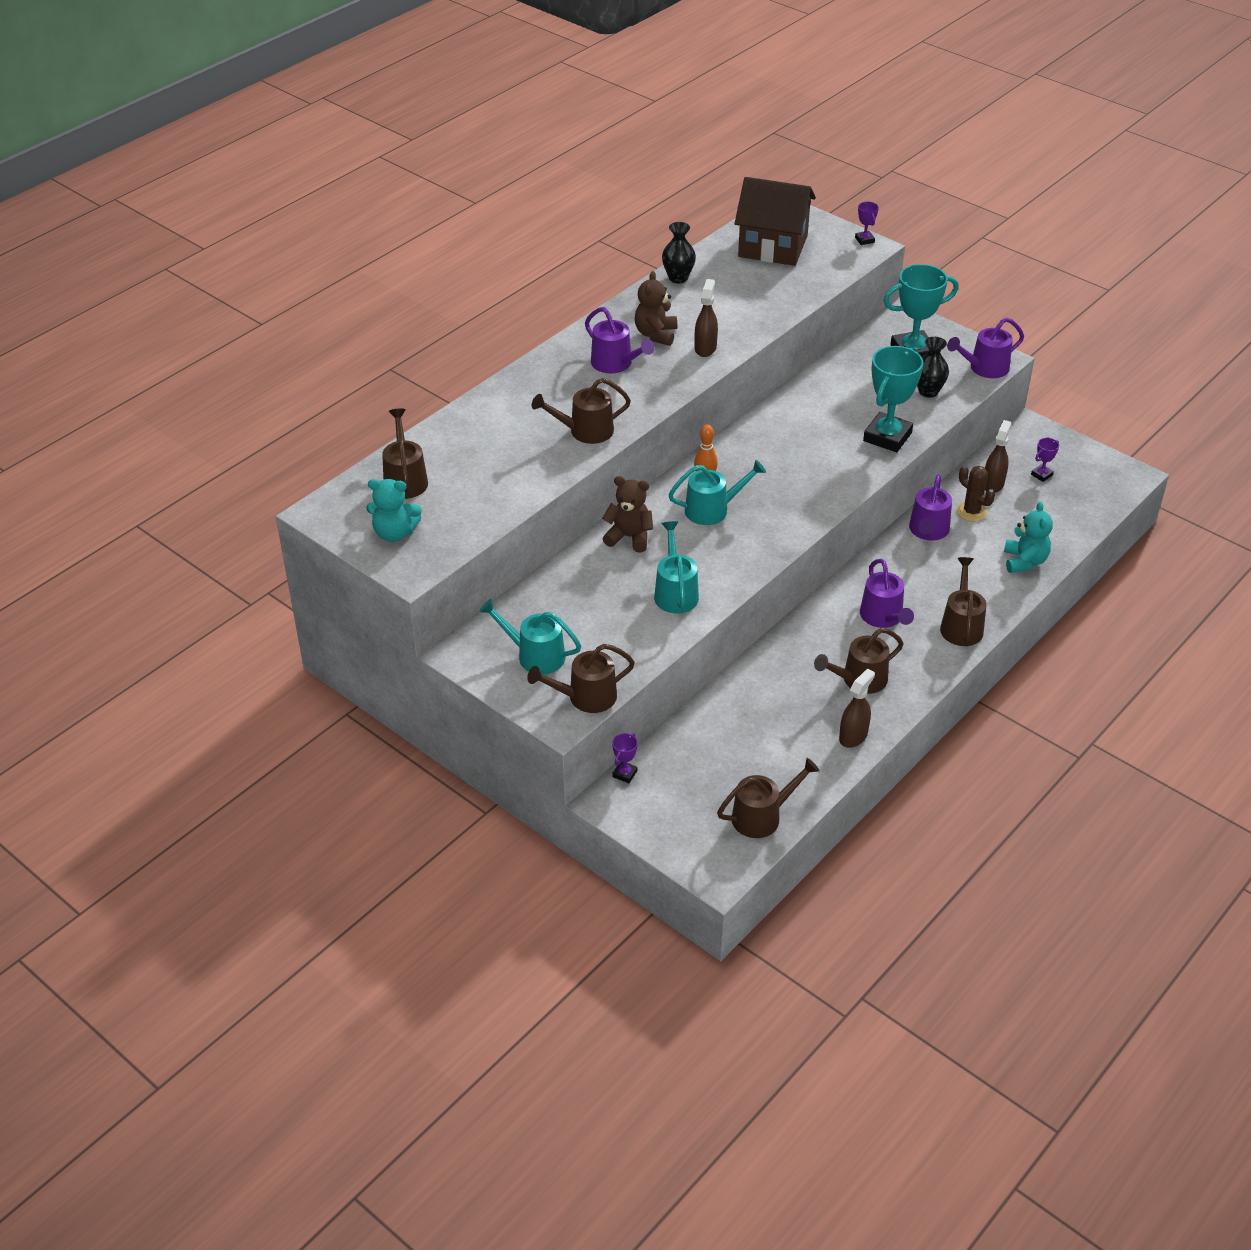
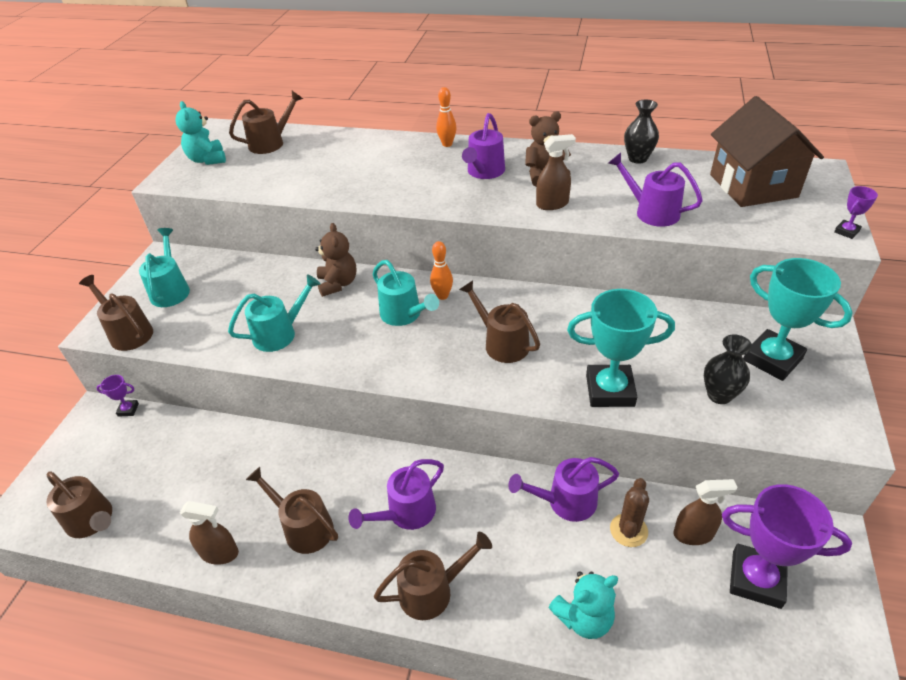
camera: 65 degrees right, 0 degrees up
(539, 367) = (447, 144): none -> orange bowling pin
(585, 431) = (381, 189): brown watering can -> brown watering can (502, 343)
(984, 368) = (815, 428): purple watering can -> purple watering can (651, 212)
(1041, 475) = (756, 579): purple trophy -> purple trophy, size x2.28

